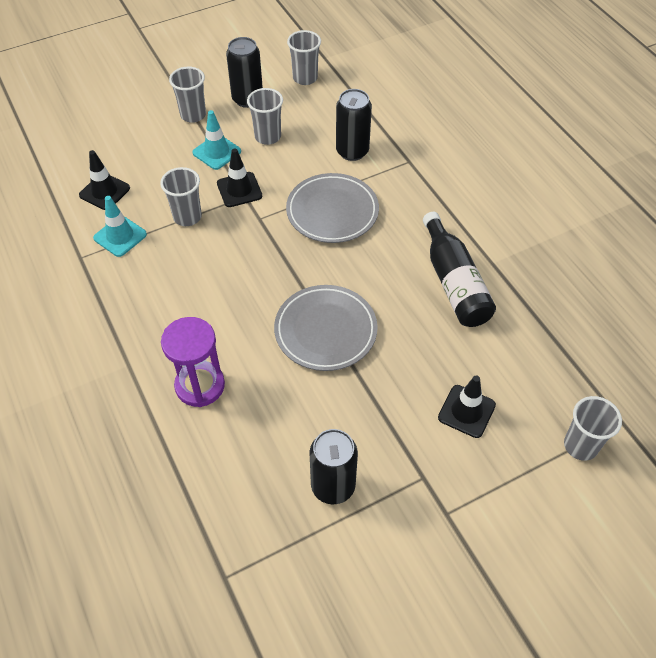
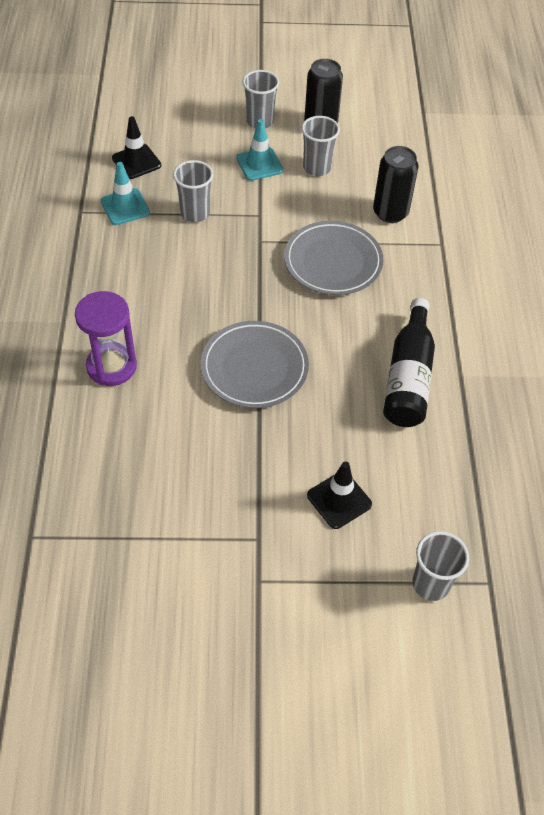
camera: 25 degrees right, 0 degrees up
(239, 190) = (258, 207): black traffic cone -> none
(305, 78) = (390, 125): grey cup -> none
(333, 486) = (171, 506): black can -> none

